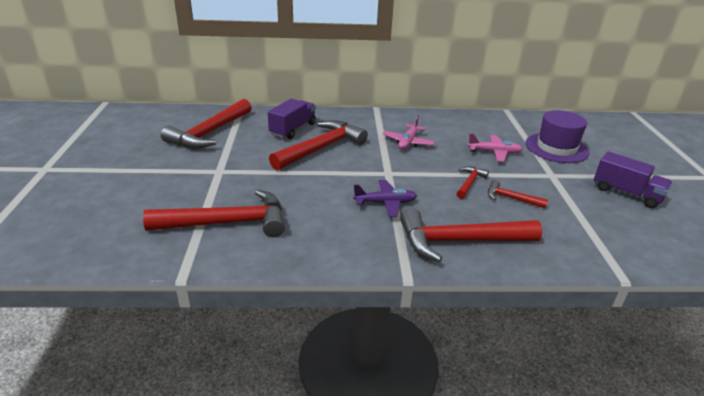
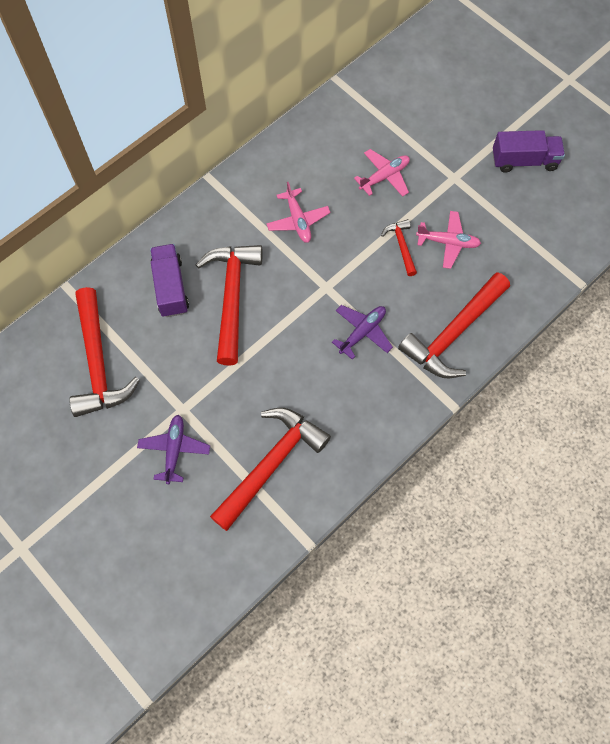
camera: 40 degrees left, 35 degrees up
(185, 182) = (174, 450): none -> purple plane
(511, 198) = (448, 242): red hammer -> pink plane
(556, 148) = (428, 124): purple hat -> none

